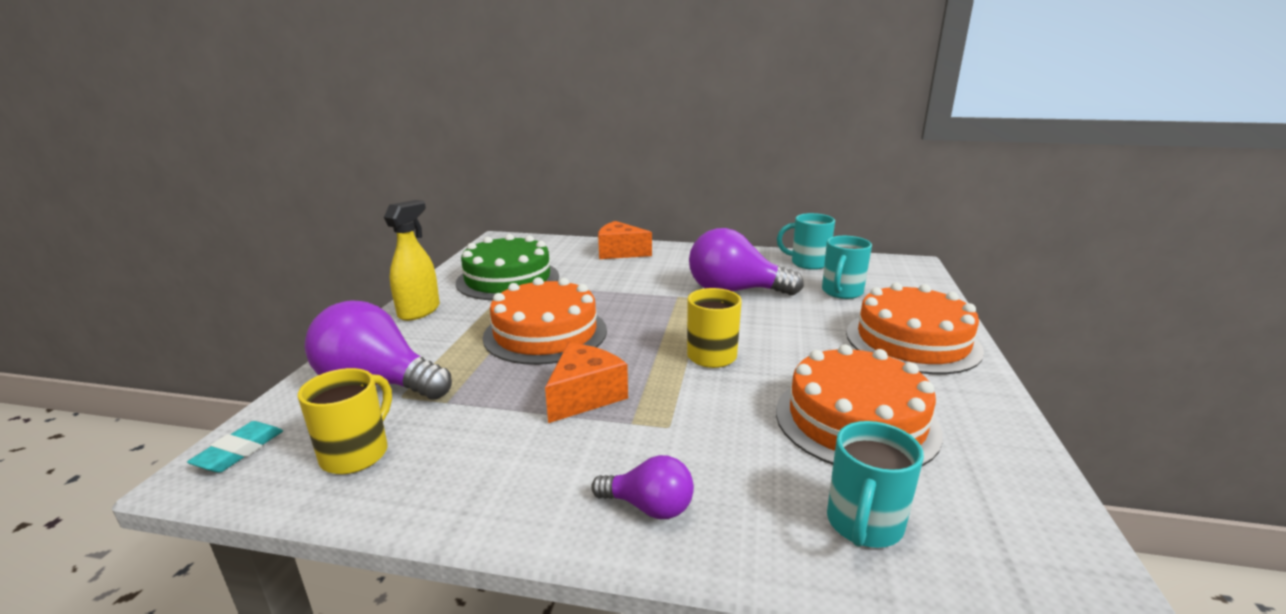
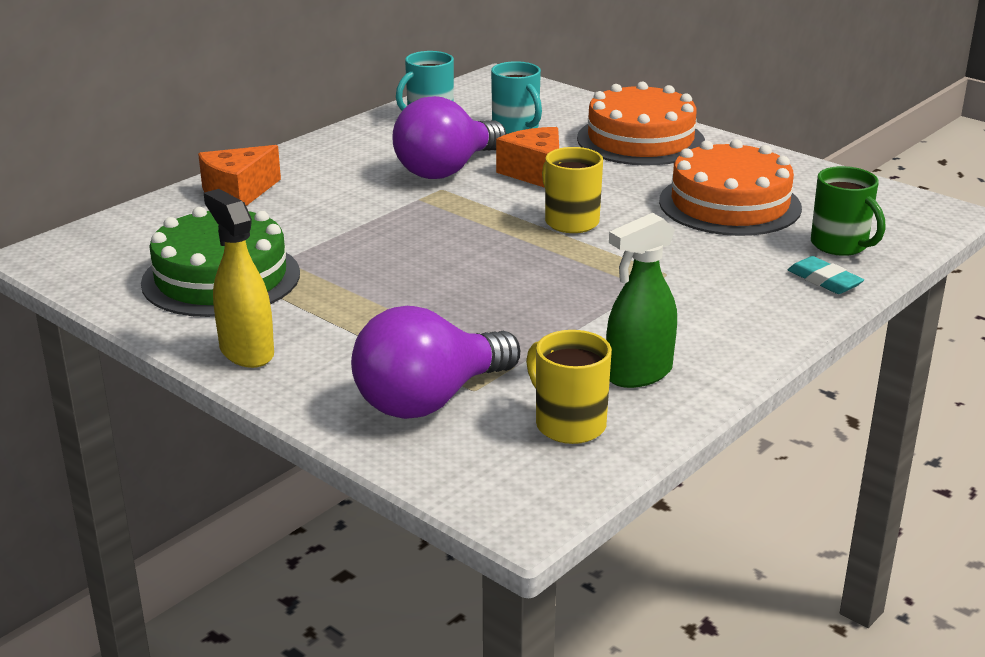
camera: 60 degrees left, 5 degrees up
(239, 451) = (497, 493): turquoise eraser -> turquoise eraser (824, 280)
(461, 464) = (638, 374): none -> green spray bottle
(545, 333) = (419, 287): orange cake -> none
(584, 396) = (580, 296): orange cheese -> orange cheese (535, 173)
(649, 507) = (764, 309): purple light bulb -> none
(864, 525) = (840, 245): turquoise mug -> green mug

